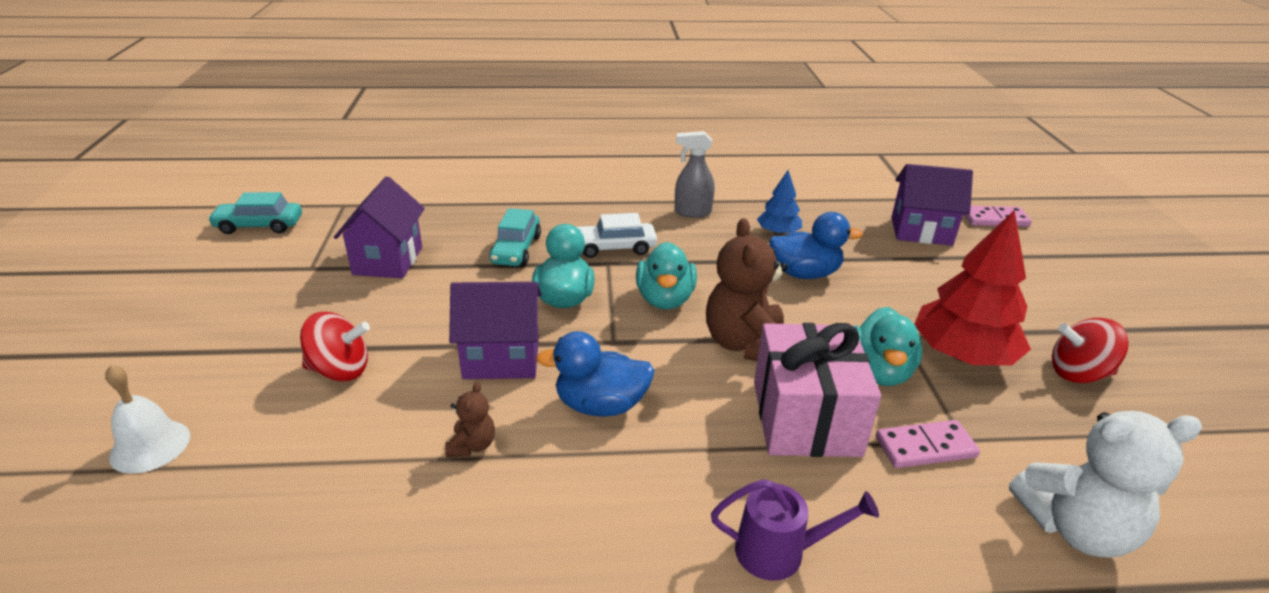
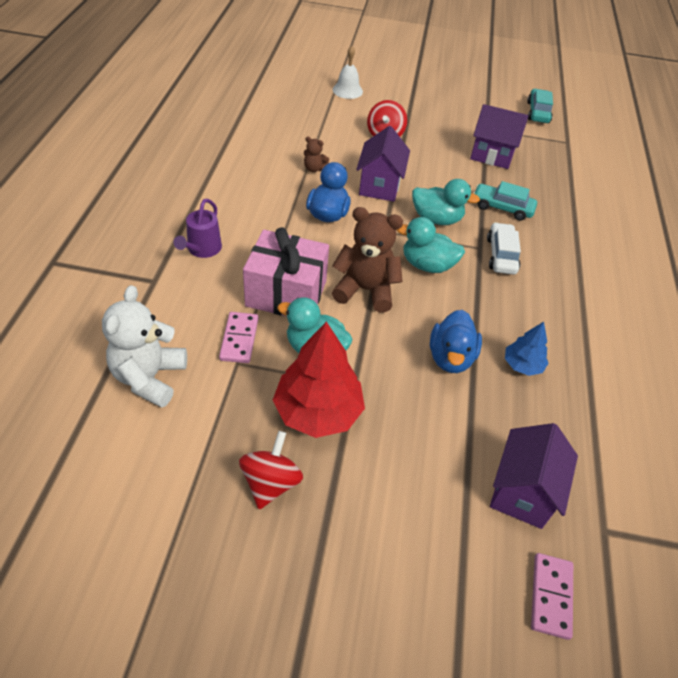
camera: 100 degrees right, 15 degrees up
(692, 212) = (561, 316): grey spray bottle -> none

